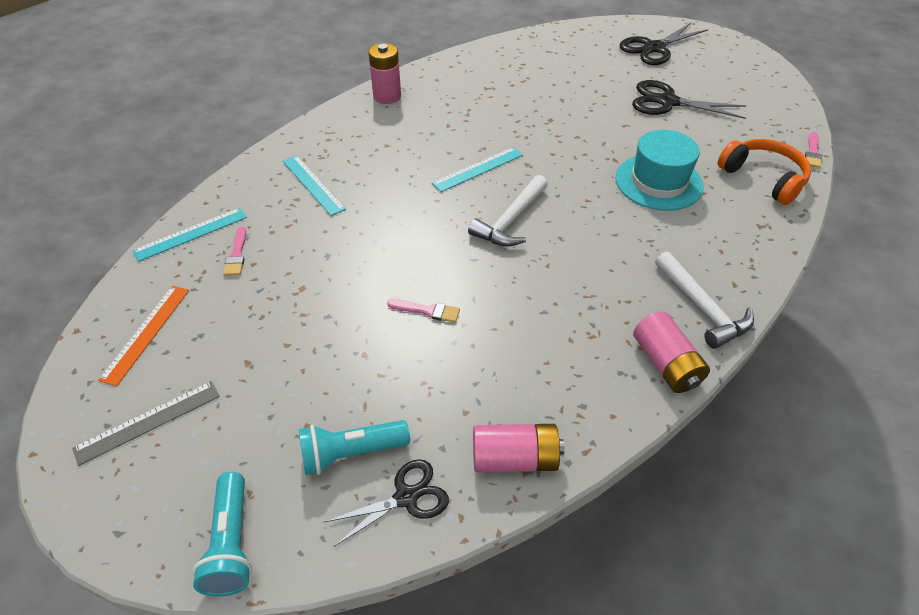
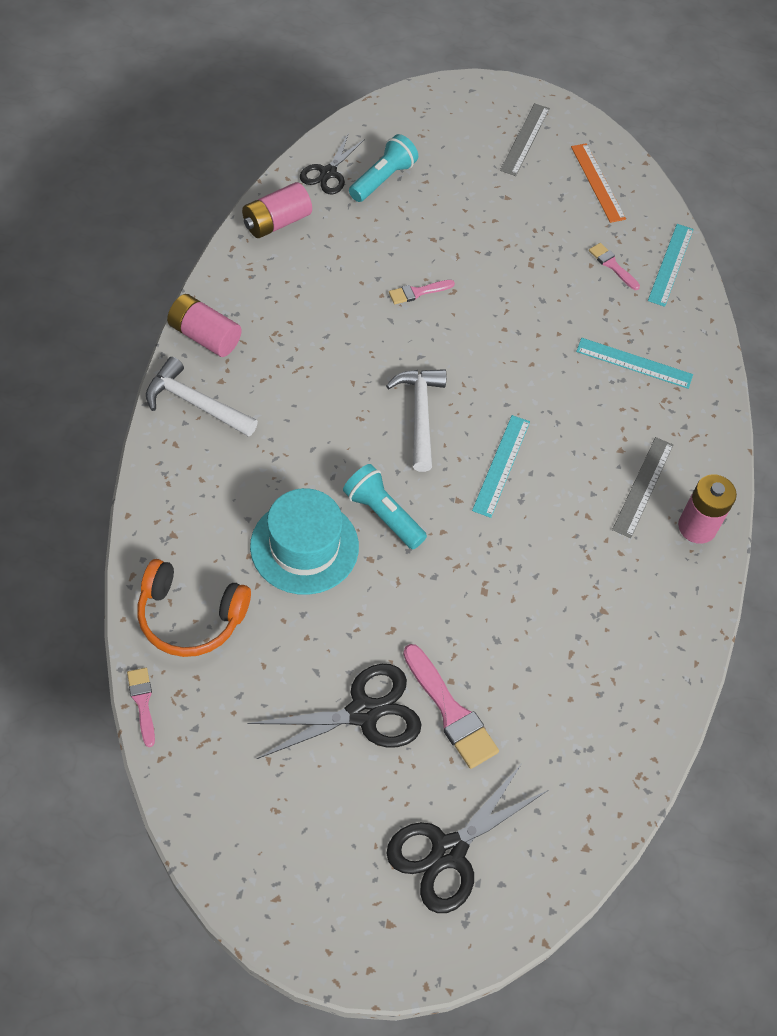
camera: 140 degrees right, 10 degrees up
(231, 543) = (405, 112): turquoise flashlight -> turquoise flashlight (383, 515)
(395, 124) = (643, 486): none -> grey ruler
(614, 85) = (450, 712): none -> pink brush
(654, 48) = (448, 852): black scissors -> black scissors turned 150 degrees counterclockwise

